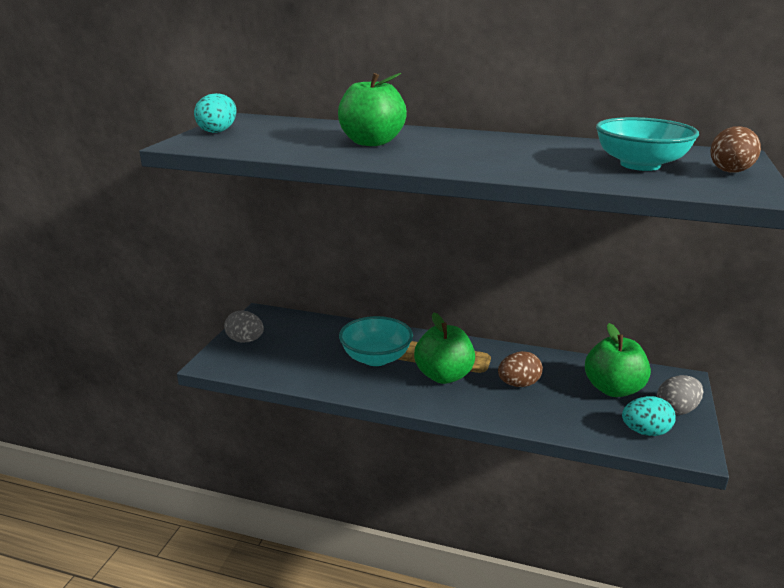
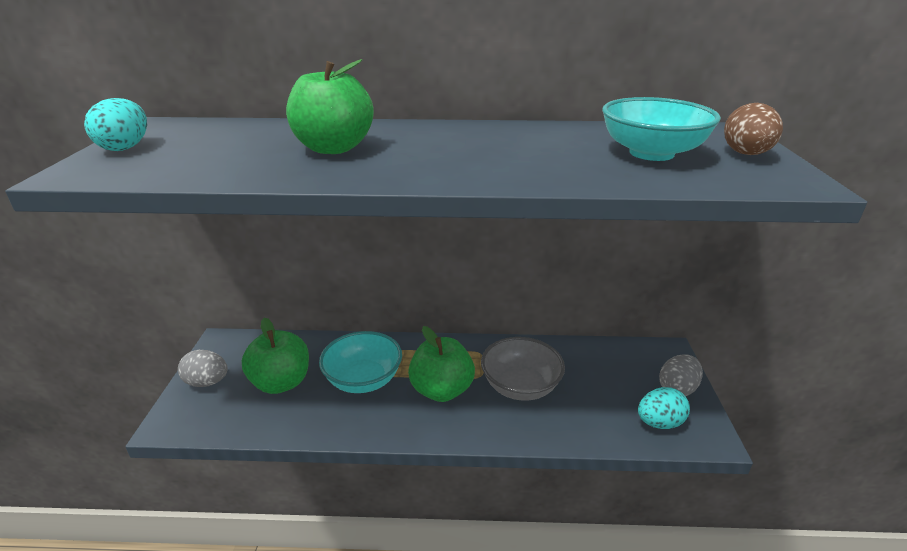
camera: 15 degrees left, 5 degrees up
(518, 384) = (520, 386): brown egg -> grey bowl
(613, 389) = (611, 374): green apple -> green apple (281, 382)

